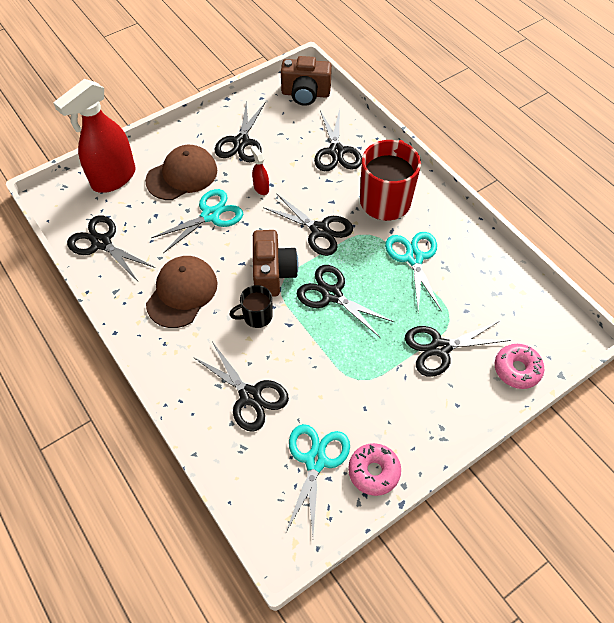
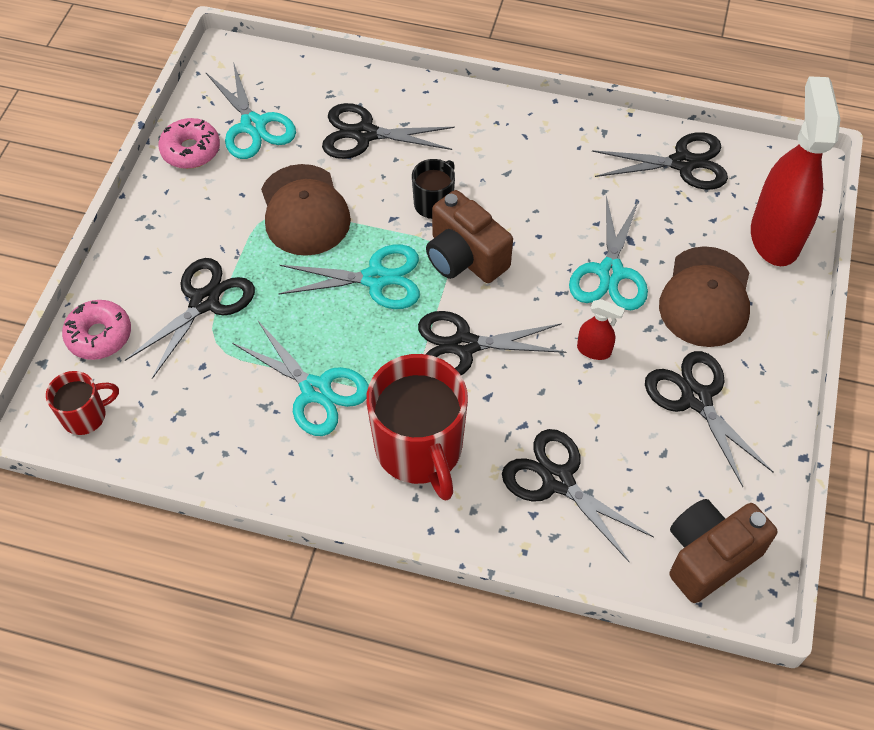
camera: 140 degrees right, 0 degrees up
(182, 293) = (536, 174): brown cap -> brown cap (304, 210)
(332, 294) = (376, 279): black scissors -> turquoise scissors
(549, 325) = (85, 416): none -> red mug

